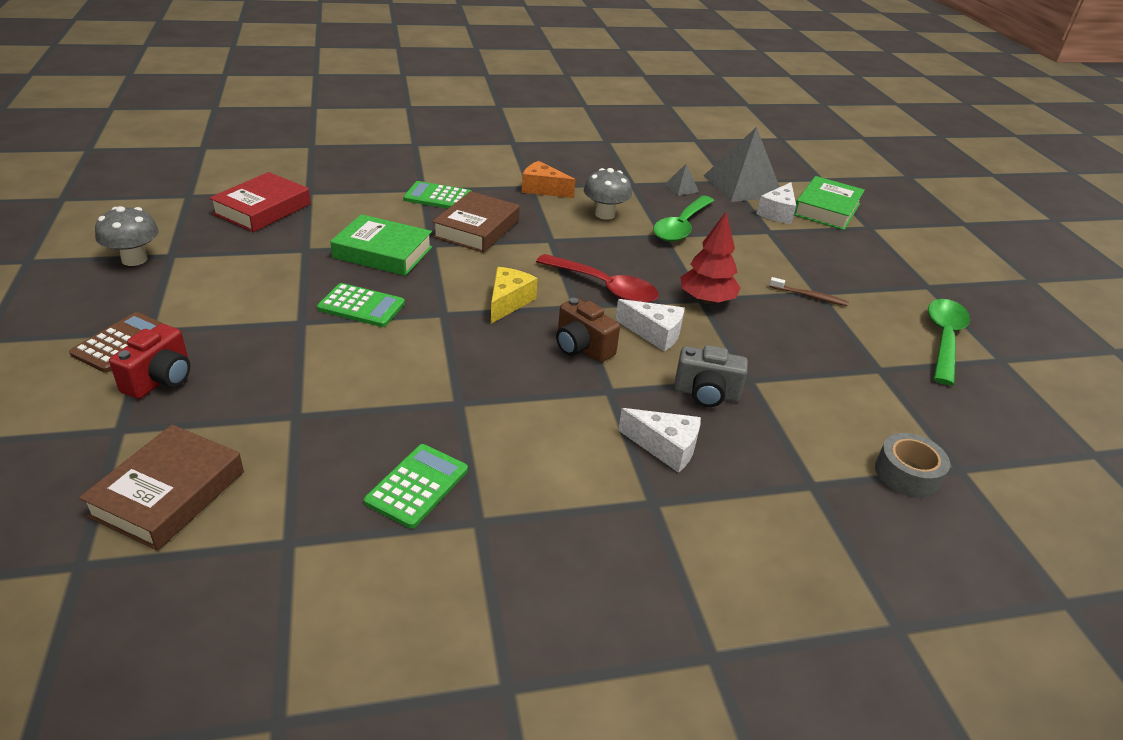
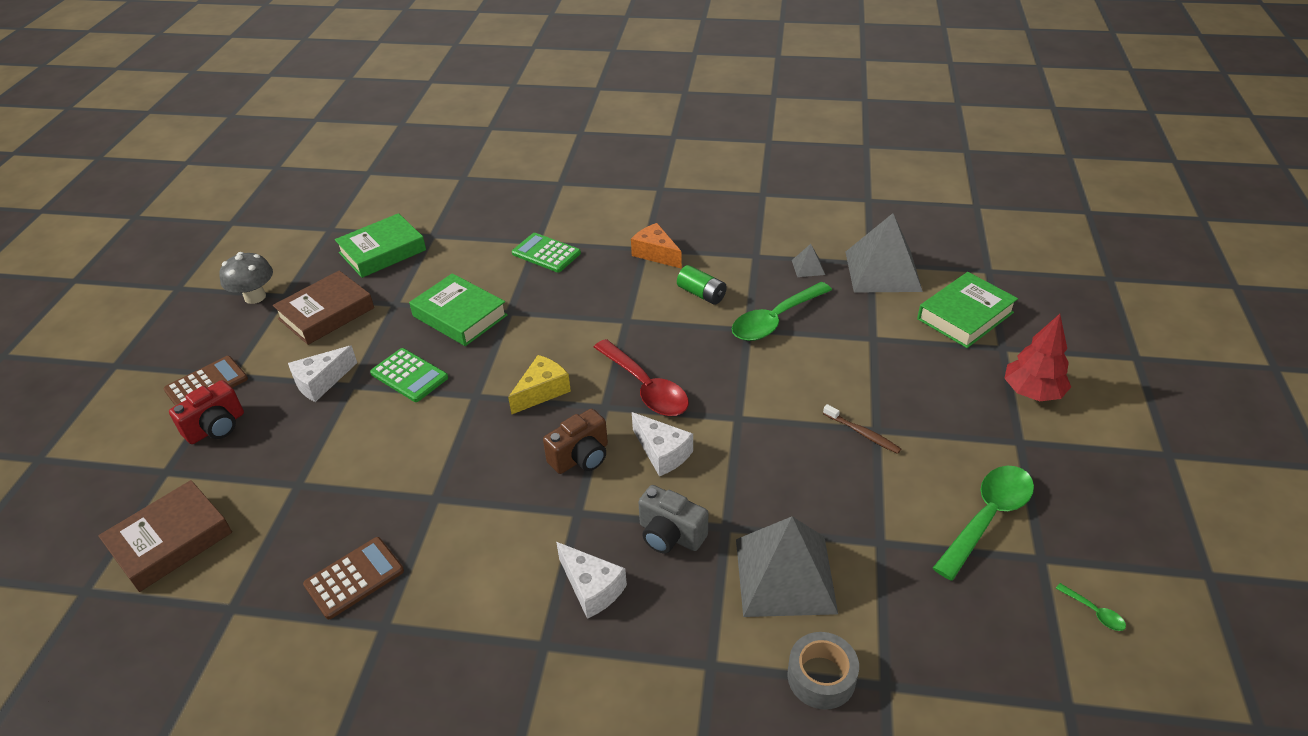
camera: 25 degrees right, 5 degrees up
(262, 209) = (382, 251): red book -> green book
(417, 486) = (354, 578): green calculator -> brown calculator
(476, 229) = (561, 297): brown book -> brown book (326, 313)
(582, 347) = (581, 457): brown camera -> brown camera turned 105 degrees counterclockwise
(605, 214) = (701, 294): grey mushroom -> green battery
(706, 300) = (742, 420): red tree -> red tree (1032, 392)
(777, 213) = (900, 314): white cheese -> white cheese (321, 382)
(824, 406) = (785, 575): none -> grey pyramid
(1062, 388) = (1094, 612): none -> green spoon

